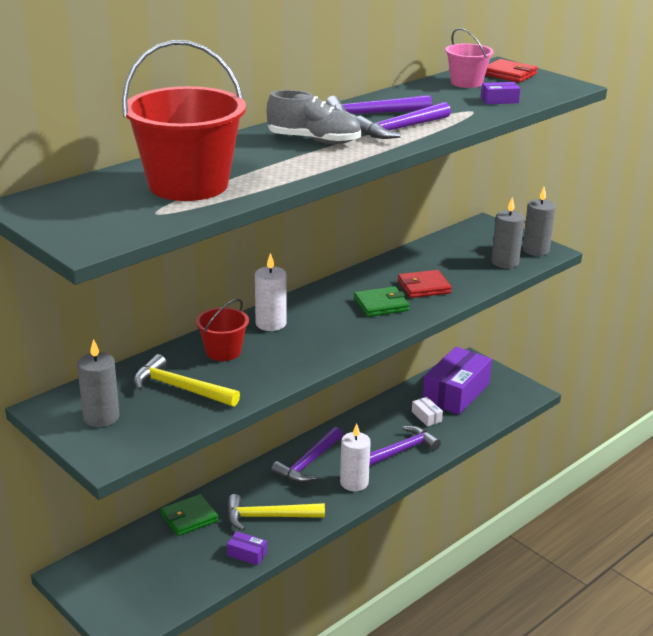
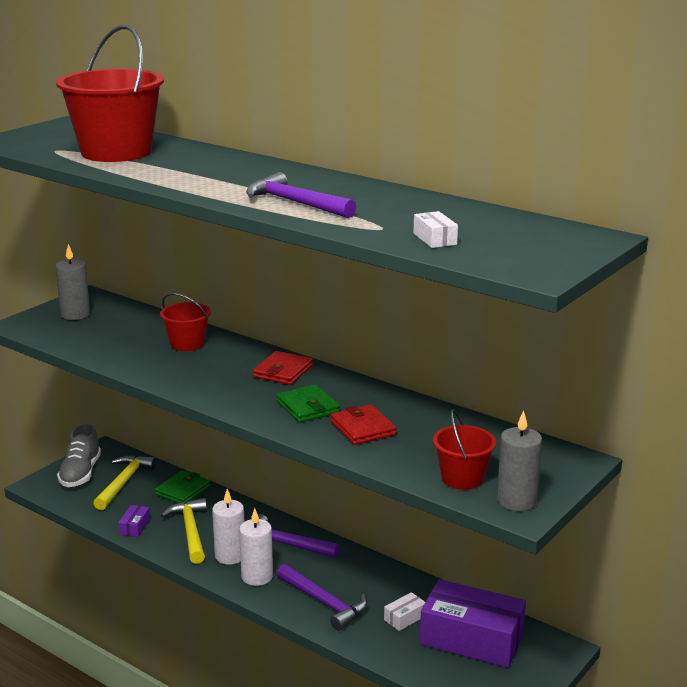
camera: 80 degrees right, 5 degrees down
(180, 388) = (121, 335): yellow hammer -> yellow hammer (124, 482)
(189, 518) = (183, 490): green wallet -> green wallet turned 75 degrees clockwise
(271, 324) = (246, 358): white candle -> white candle (230, 556)
(314, 140) = (243, 177): grey shoe -> grey shoe (80, 473)
(372, 114) = (338, 191): purple hammer -> none
(466, 83) = (495, 223): pink bucket -> none
(499, 100) = (435, 239): purple box -> white box
(505, 262) = (462, 478): grey candle -> red bucket
(509, 74) = (558, 242): red wallet -> red wallet (283, 371)

